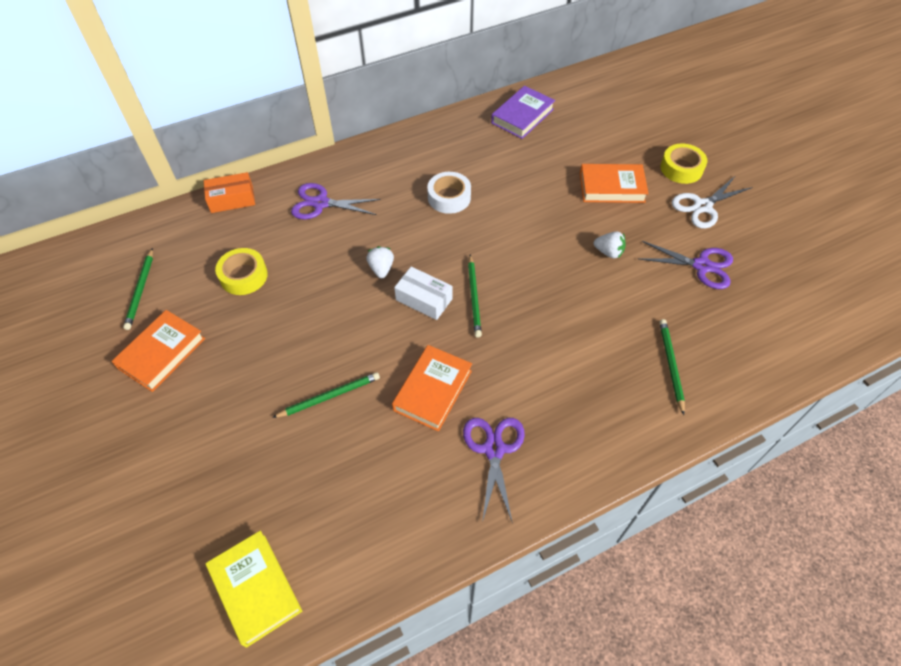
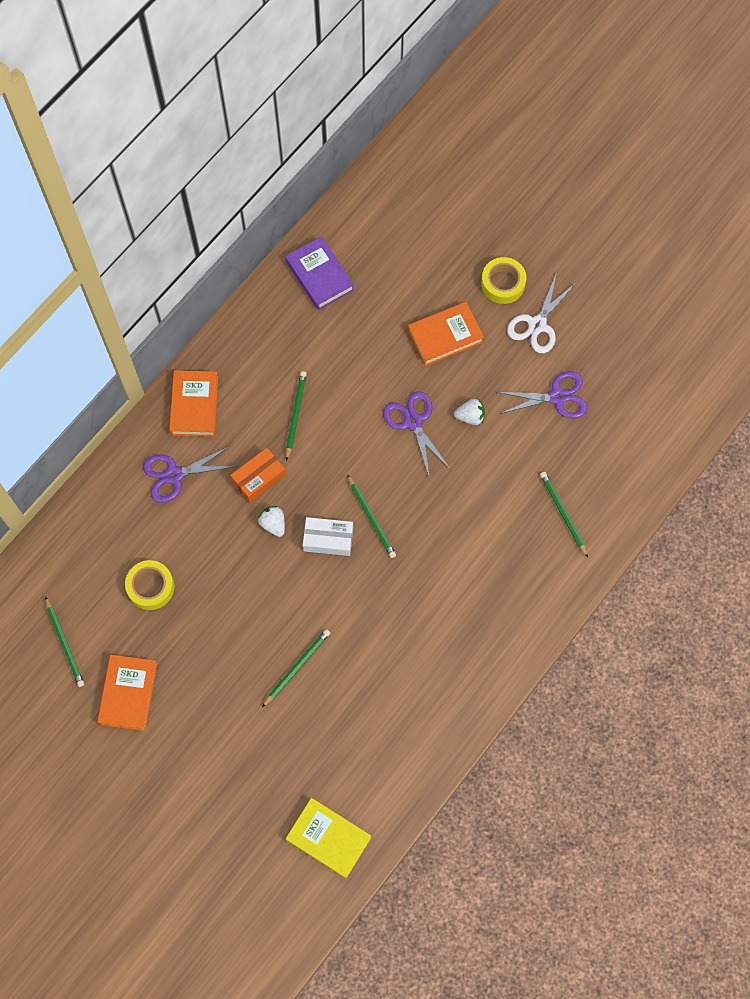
camera: 25 degrees left, 15 degrees up
(232, 199) = (83, 508): orange box -> orange box (259, 478)
(433, 390) = (379, 623): orange book -> orange book (194, 406)
(449, 197) = (295, 415): white tape -> green pencil
(494, 449) = (452, 653): purple scissors -> purple scissors (413, 422)
(522, 116) = (319, 276): purple book -> purple book turned 45 degrees counterclockwise

